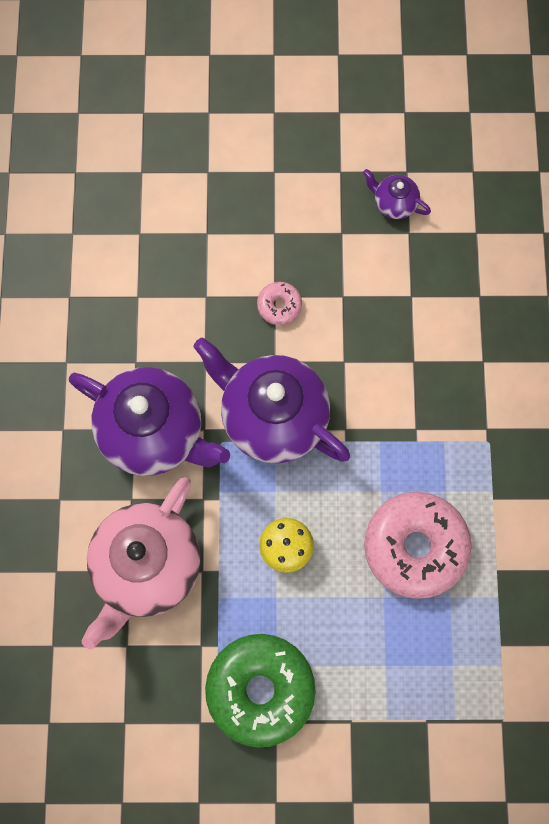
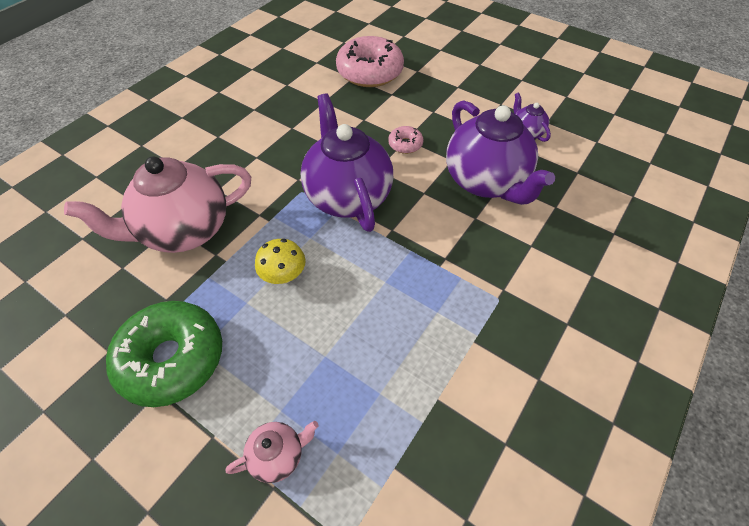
camera: 35 degrees right, 20 degrees down
(153, 432) = (266, 164): purple teapot -> purple teapot (486, 182)
(411, 698) = (278, 455): none -> pink teapot
(415, 547) = (380, 336): pink donut -> pink donut (370, 72)

